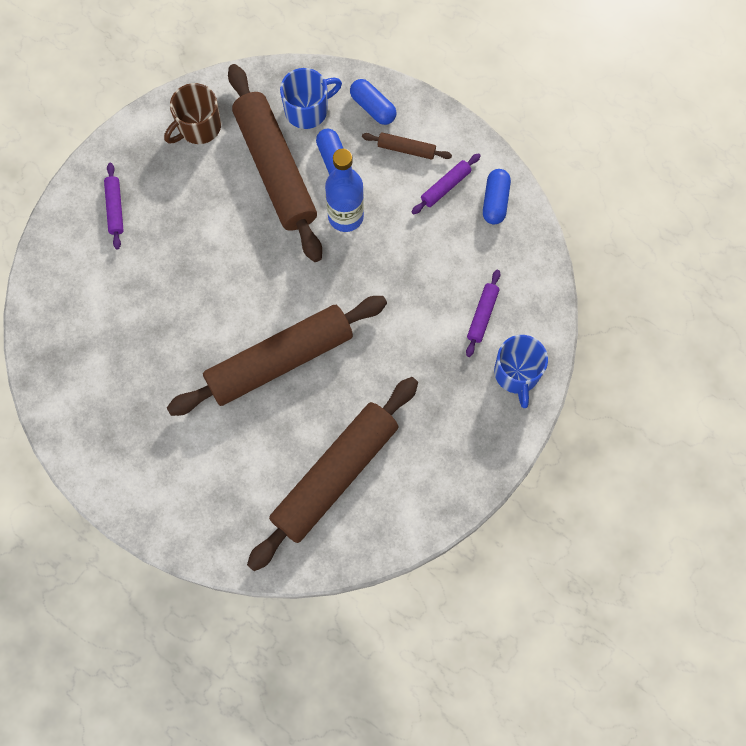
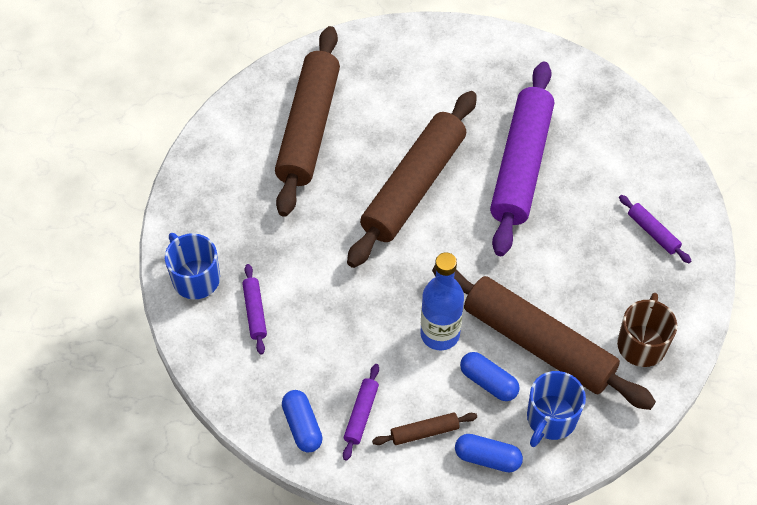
camera: 150 degrees right, 15 degrees down
(174, 329) = (521, 165): none -> purple rolling pin

